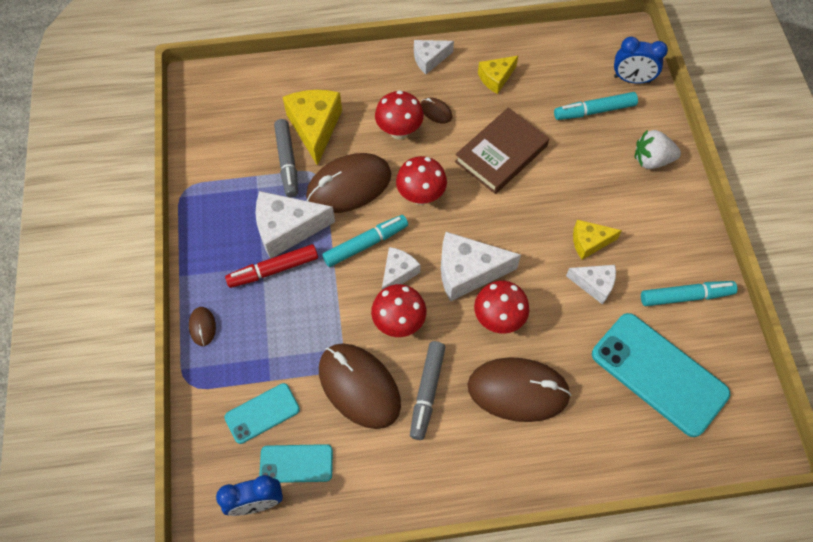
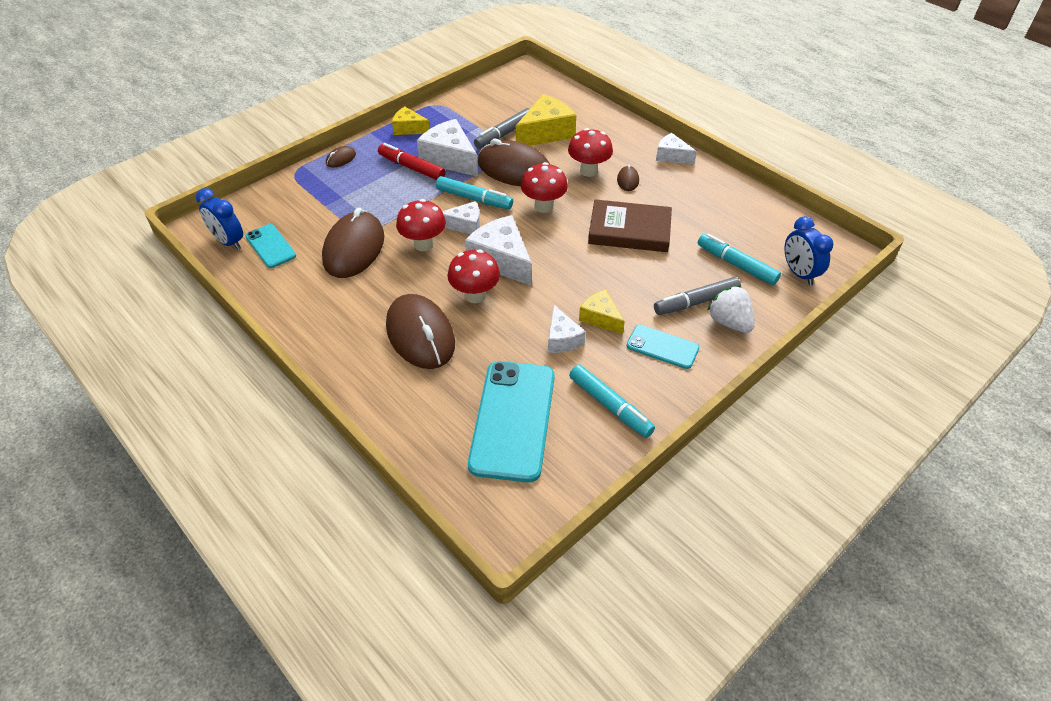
camera: 55 degrees right, 15 degrees down
(262, 413) = (297, 213): turquoise phone -> turquoise phone (662, 347)
(427, 392) = (378, 285): grey marker -> grey marker (696, 302)
(496, 78) = (698, 196): yellow cheese -> yellow cheese (409, 129)

